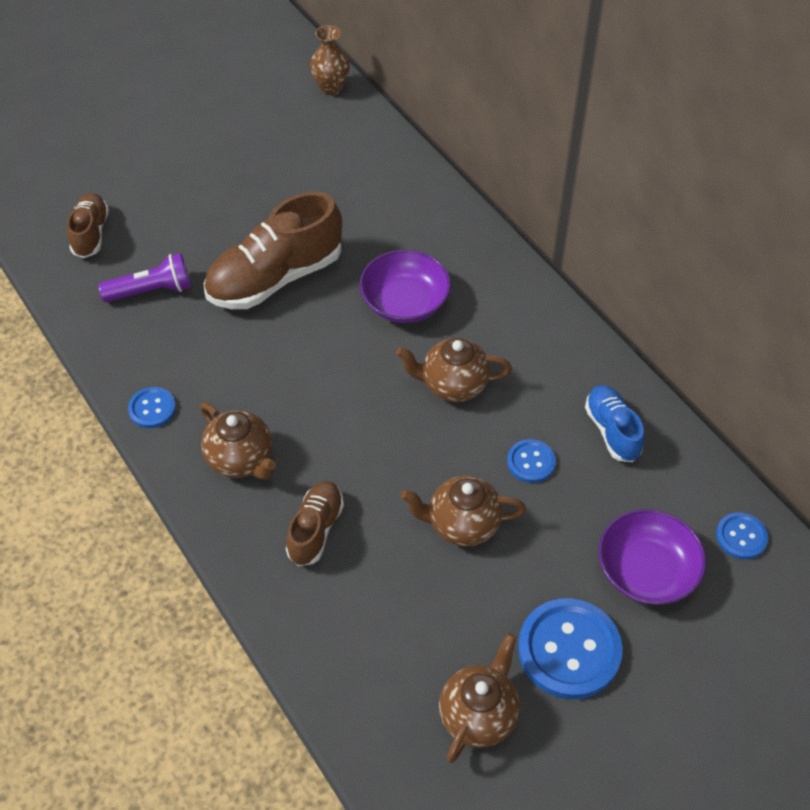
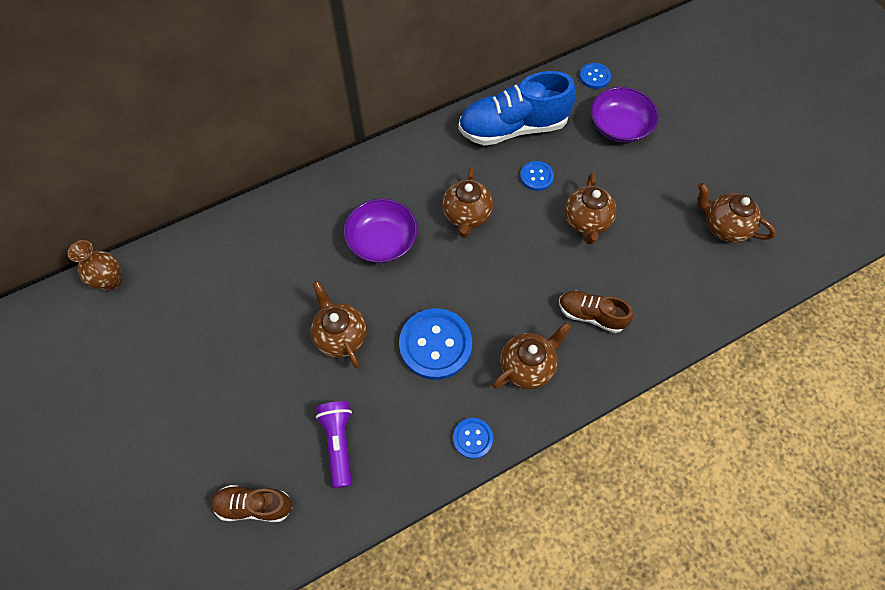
camera: 85 degrees left, 10 degrees up
(275, 278) = (341, 336): brown shoe -> brown teapot
(569, 650) = (676, 174): blue button -> blue button (435, 345)
(612, 431) = (513, 128): blue shoe -> blue shoe, size x1.83

